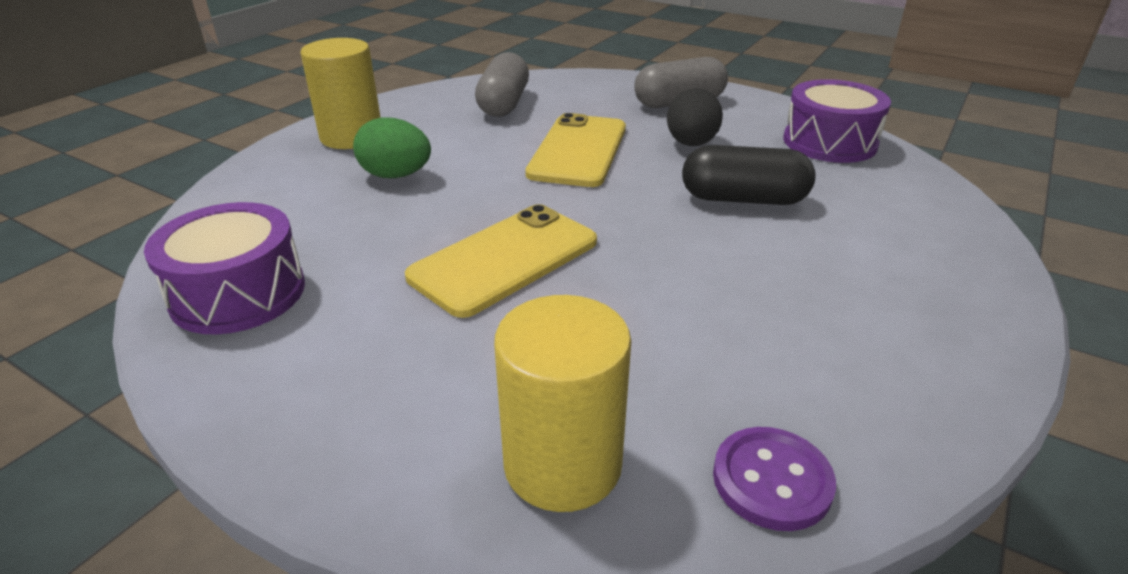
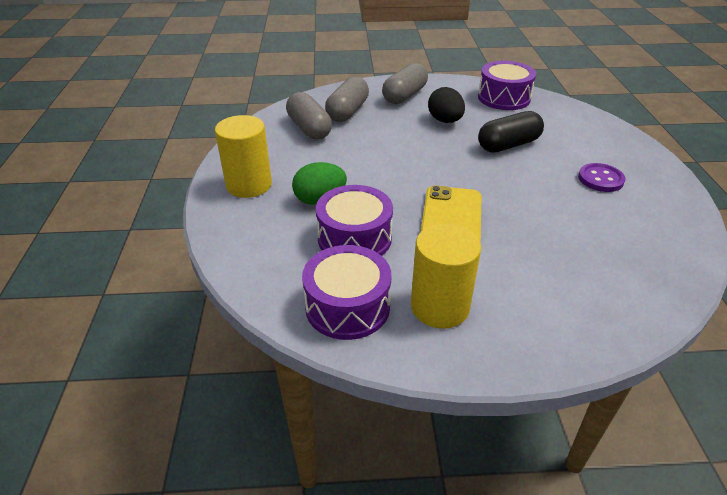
camera: 35 degrees left, 5 degrees up
(365, 228) = (354, 238): none -> purple drum
(562, 464) = (604, 302): yellow cylinder -> yellow cylinder (440, 307)
(577, 100) = (347, 111): none -> grey capsule
(578, 151) = (396, 145): yellow phone -> none
(772, 480) = (671, 267): purple button -> purple button (600, 179)

